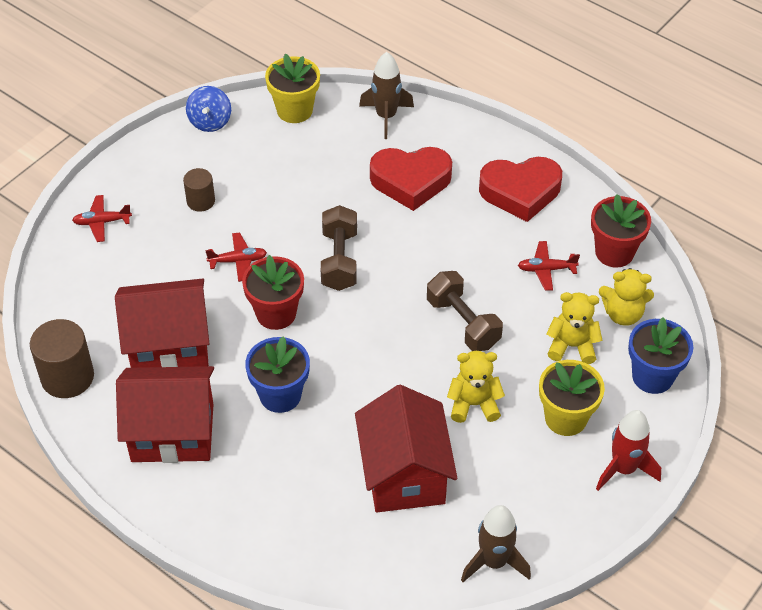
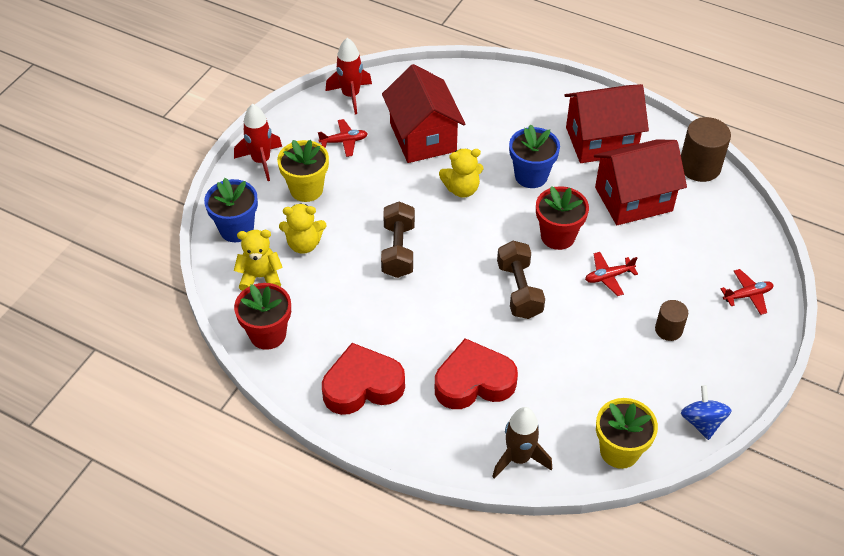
camera: 170 degrees right, 0 degrees up
(463, 323) = (398, 250): brown dumbbell -> brown dumbbell turned 45 degrees clockwise
(474, 404) = (379, 189): yellow teddy bear -> yellow teddy bear (462, 189)
(494, 562) = (351, 96): brown rocket -> red rocket
(546, 269) = (330, 308): red plane -> red plane (344, 141)

